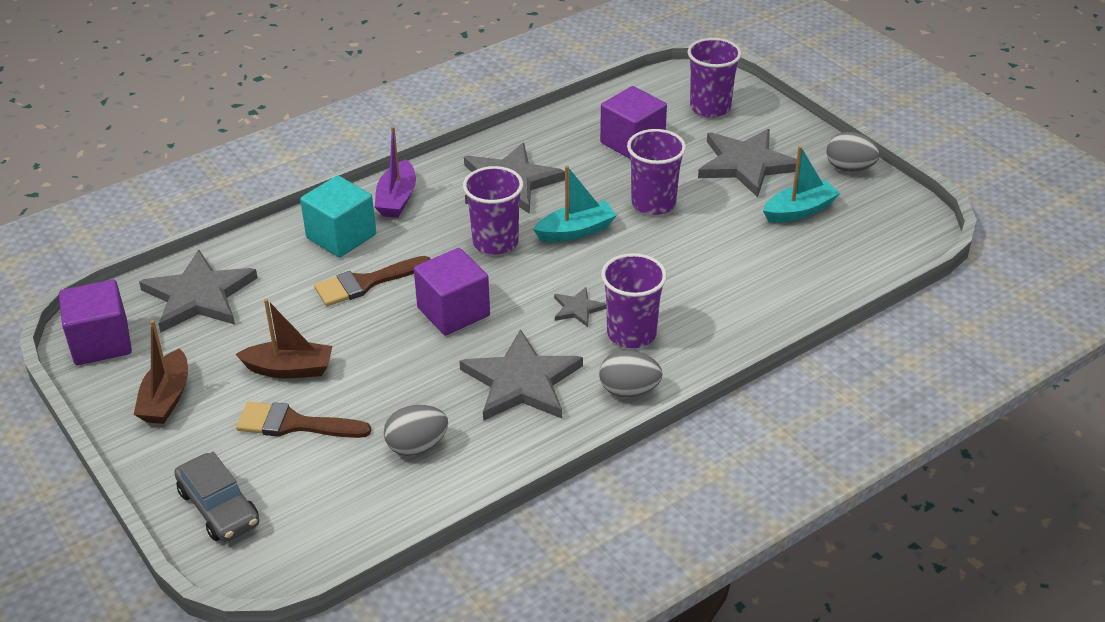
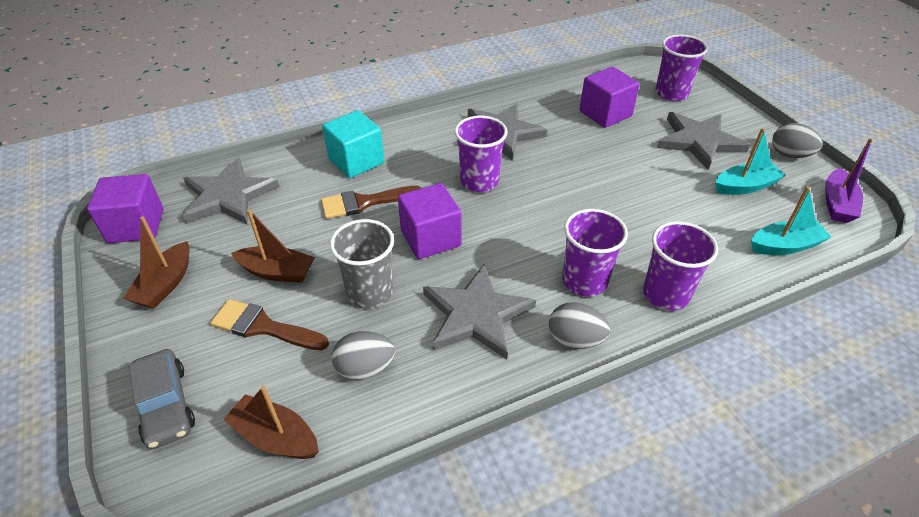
camera: 10 degrees right, 5 degrees up
(344, 517) = (276, 437): none -> brown boat
(397, 199) = (408, 136): purple boat -> purple boat (837, 204)
(400, 375) = (370, 292): none -> grey cup
(576, 231) = (548, 180): turquoise boat -> turquoise boat (785, 246)
(578, 309) = (539, 250): grey star -> none
(653, 203) = (617, 164): purple cup -> purple cup (666, 294)

